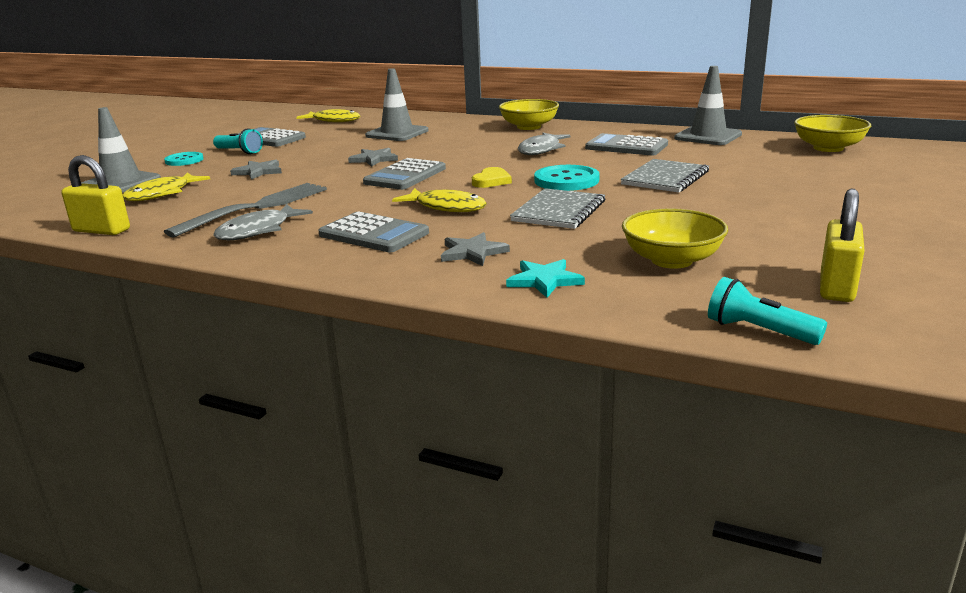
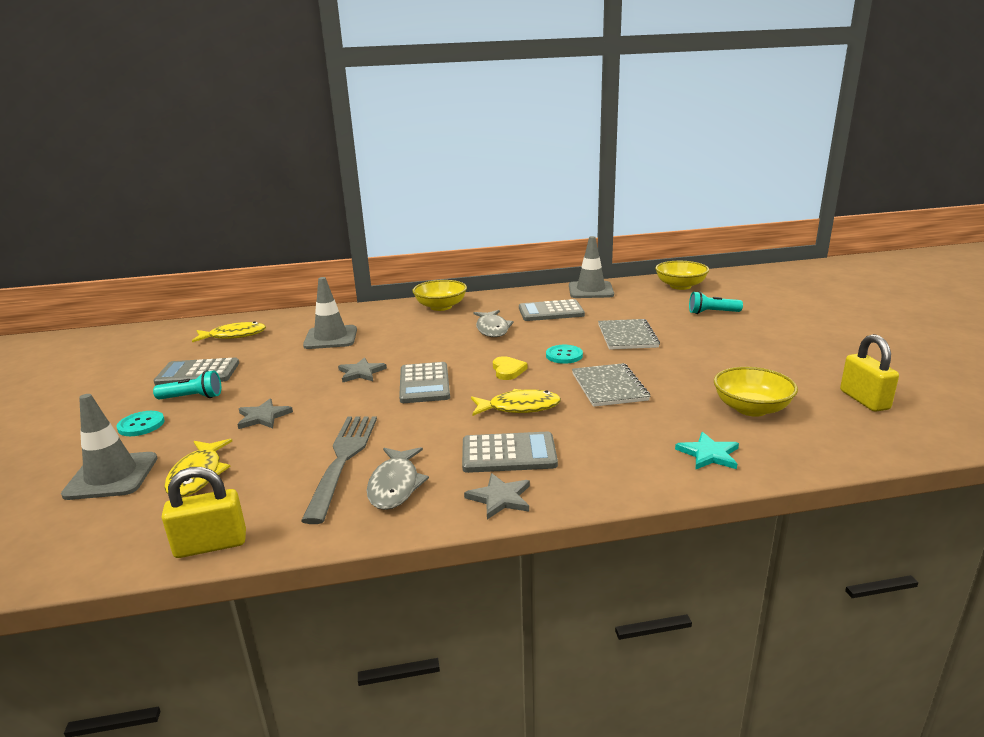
camera: 35 degrees left, 0 degrees up
(472, 252) = (617, 446): grey star -> grey star (500, 498)
(566, 180) = (564, 355): turquoise button -> turquoise button, size x0.67
(759, 331) = (885, 449): turquoise flashlight -> turquoise flashlight (712, 313)

